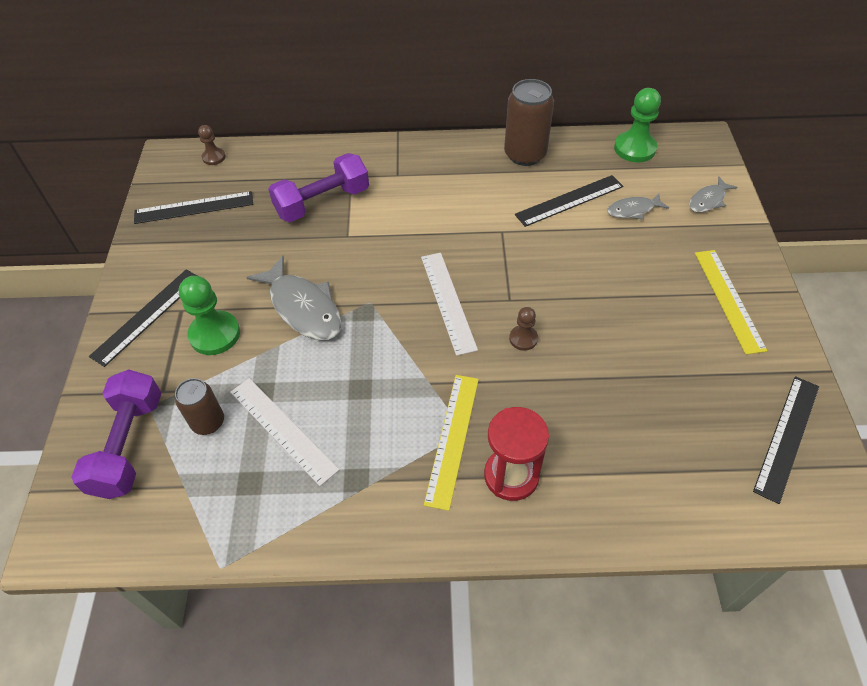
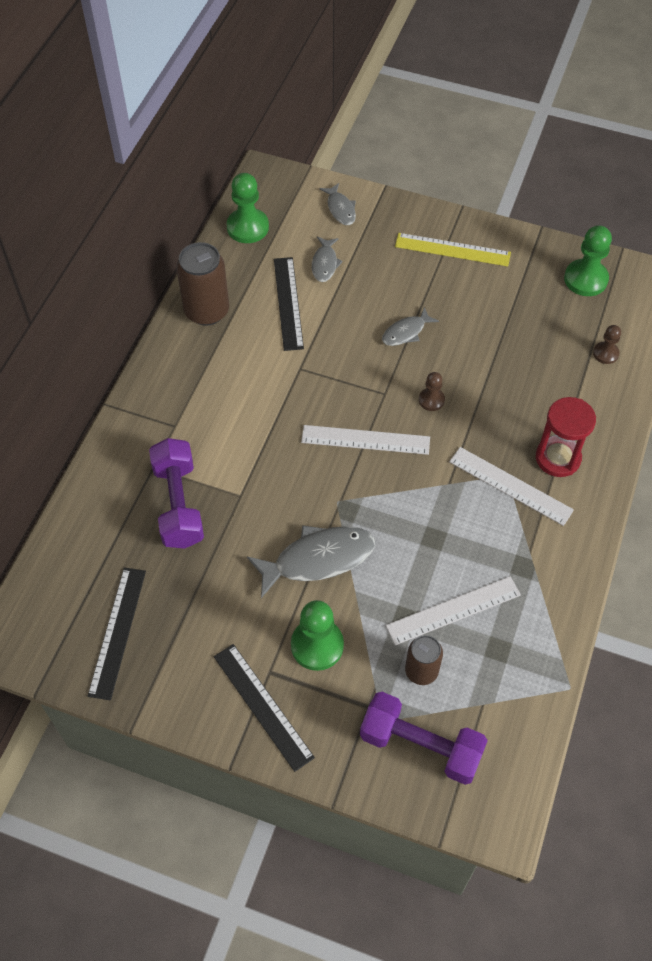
camera: 70 degrees left, 5 degrees up
(214, 157) = (40, 595): brown pawn -> brown pawn (605, 353)
(452, 439) = (510, 486): yellow ruler -> white ruler
(594, 294) = (406, 332): none -> grey fish
(787, 437) = (585, 279): black ruler -> green pawn

